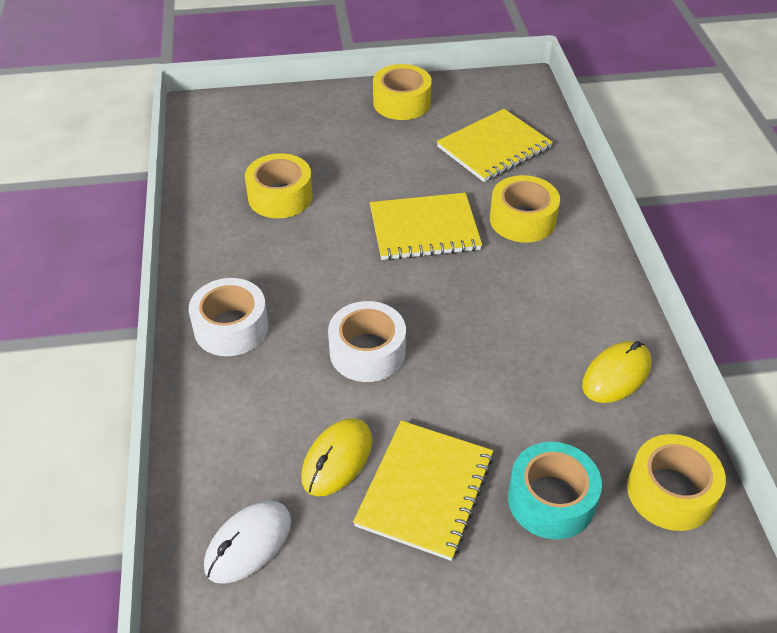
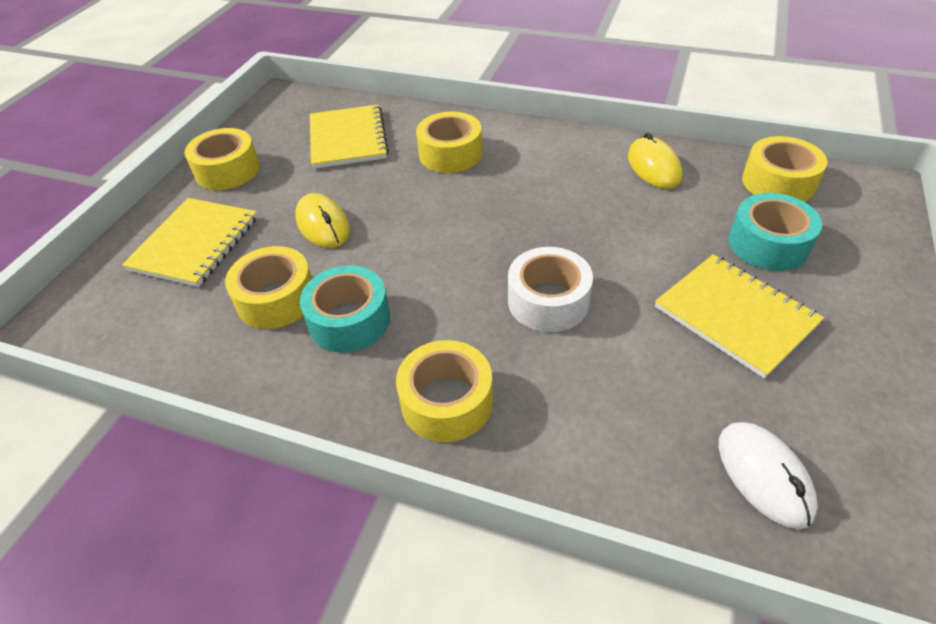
camera: 60 degrees left, 0 degrees up
(231, 327) = (447, 402): white tape -> yellow tape
(281, 243) = (349, 320): none -> turquoise tape
(337, 459) = (676, 366): yellow mouse -> yellow mouse (323, 224)
(424, 229) = (414, 212): yellow notebook -> yellow notebook (195, 244)

